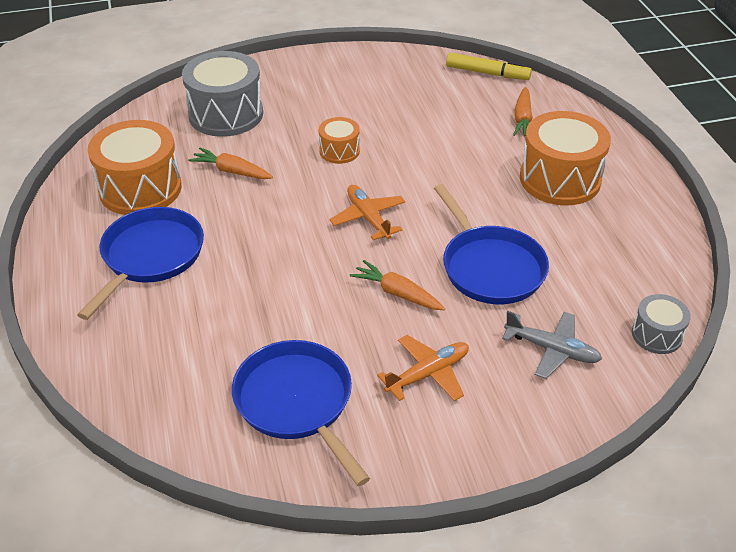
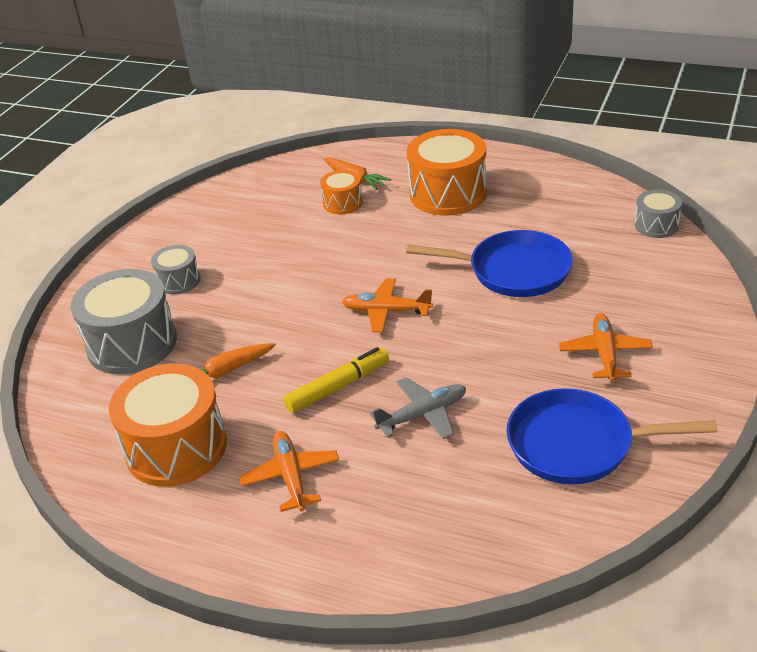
camera: 50 degrees left, 5 degrees down
(150, 257) = (291, 476): blue pan -> orange plane
(310, 98) = (178, 281): none -> grey drum
(339, 151) = (277, 293): orange drum -> orange drum (343, 203)
(397, 293) = (497, 332): orange carrot -> none
(487, 73) = (274, 171): yellow marker -> yellow marker (338, 387)
(552, 350) = (631, 279): grey plane -> grey plane (423, 415)

